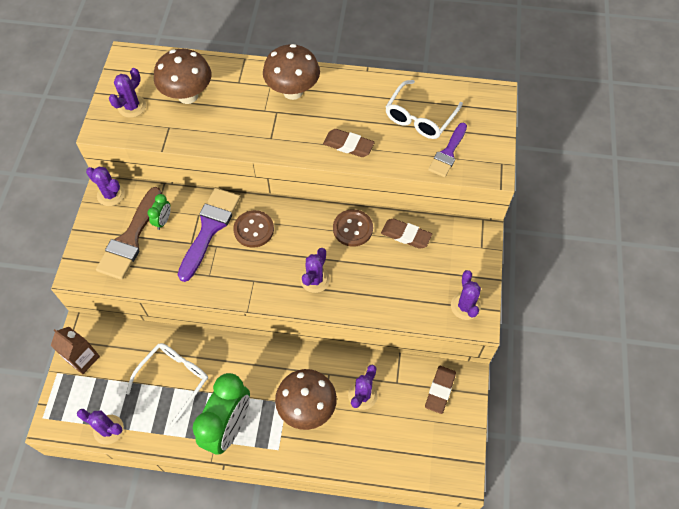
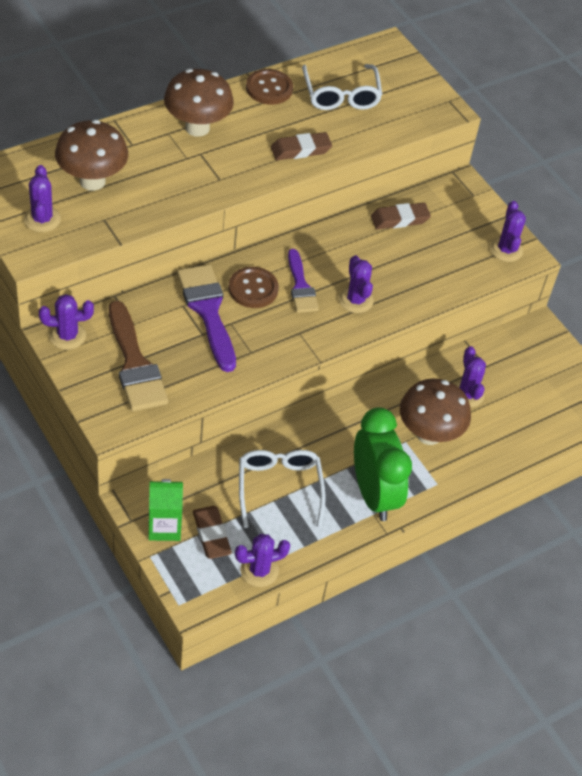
camera: 45 degrees left, 10 degrees down
(83, 358) = (164, 527): brown carton -> green carton
(163, 221) = (152, 330): green clock -> none
(352, 229) = (346, 239): brown button -> brown button (269, 88)
(440, 390) = (527, 350): brown eraser -> brown eraser (211, 535)
(448, 153) = (396, 113): purple brush -> purple brush (300, 286)
(465, 306) = (506, 250): purple cactus -> purple cactus turned 45 degrees clockwise

